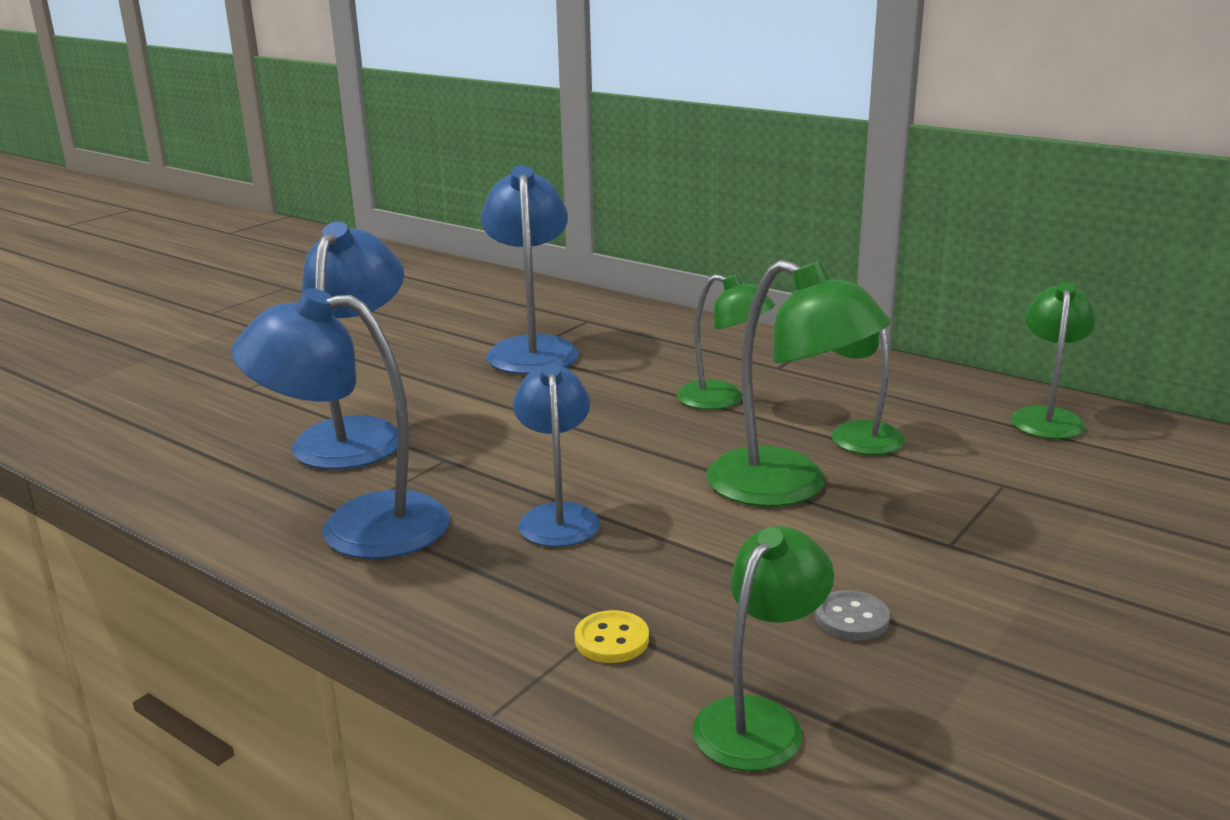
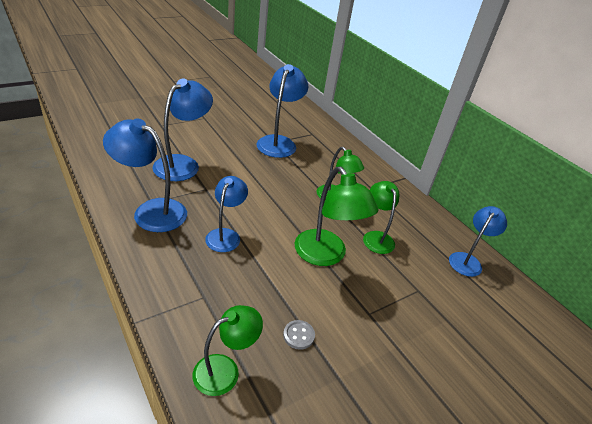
camera: 15 degrees right, 15 degrees up
(611, 640) = (200, 306): yellow button -> none
(1047, 417) = (468, 260): green lamp -> blue lamp

